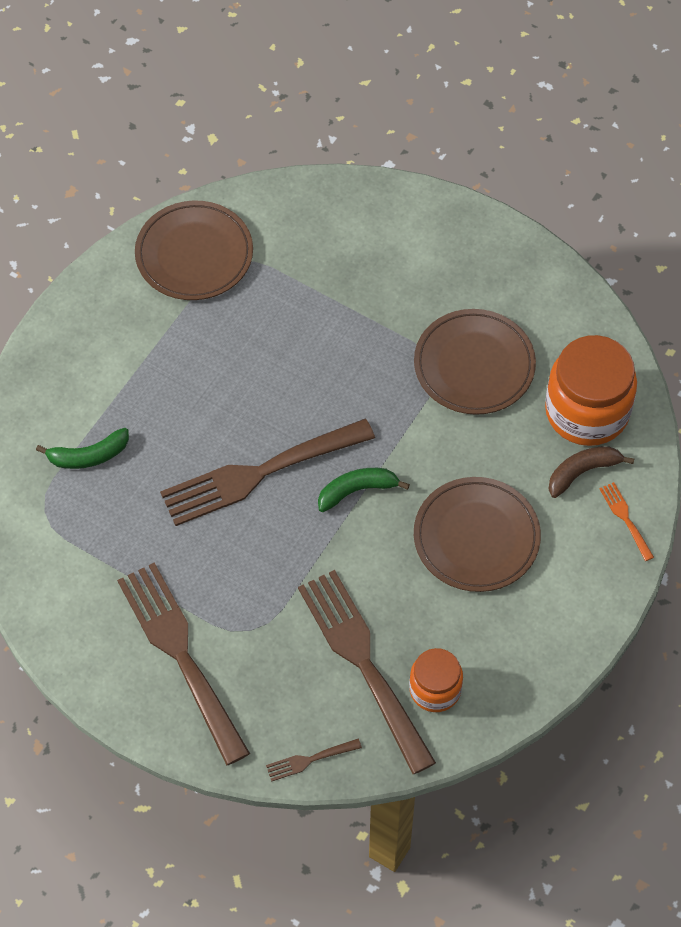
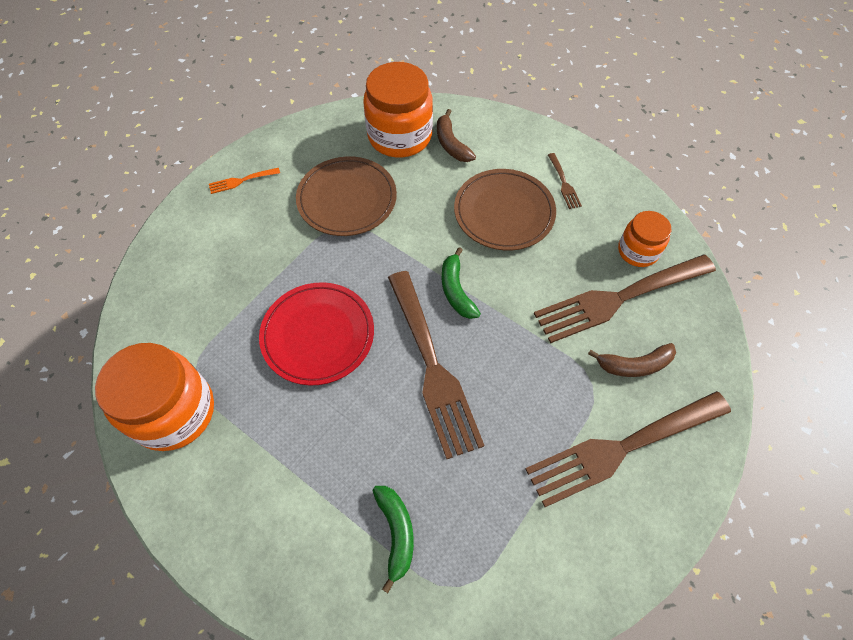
camera: 85 degrees left, 0 degrees up
(194, 254) = (174, 412): brown plate -> orange jar
(277, 674) = (634, 365): none -> brown banana
(288, 362) = (318, 335): none -> red plate
(309, 760) = (711, 345): brown fork -> brown fork (564, 183)
(625, 518) = (491, 125): orange fork -> orange fork (241, 181)

